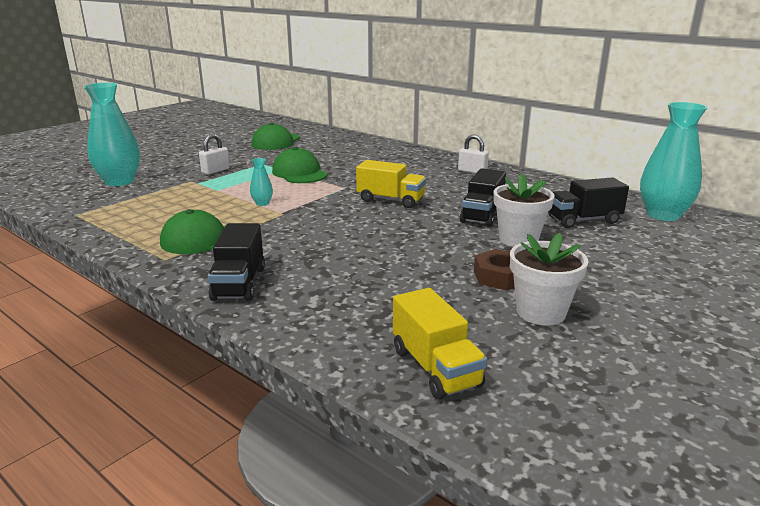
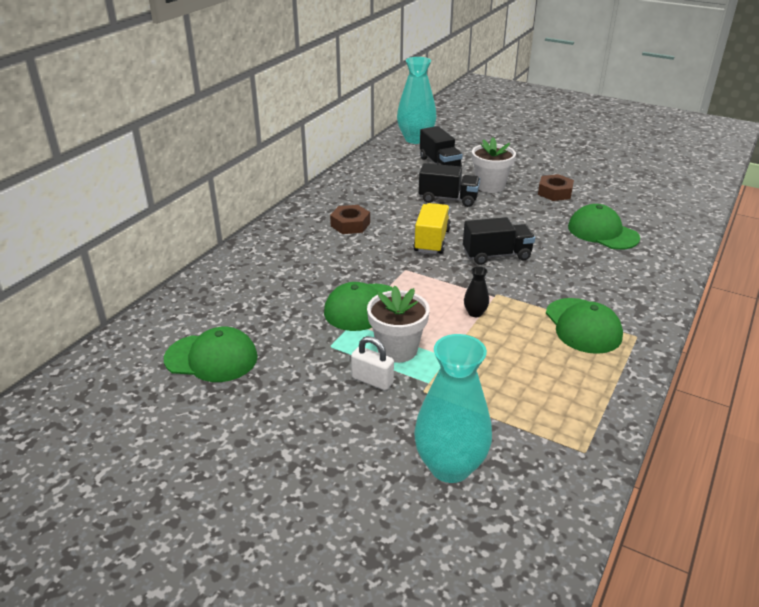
camera: 100 degrees left, 10 degrees up
(239, 283) = (644, 287): black truck -> black truck (496, 255)
(262, 203) = (475, 313): turquoise vase -> black vase
(375, 287) = (602, 232): none -> green cap
(432, 176) = (350, 224): none -> brown nut
(435, 368) = (673, 208): yellow truck -> none
(472, 171) = (330, 205): white padlock -> none
(541, 312) = (590, 182): white flower pot -> white flower pot (397, 349)

